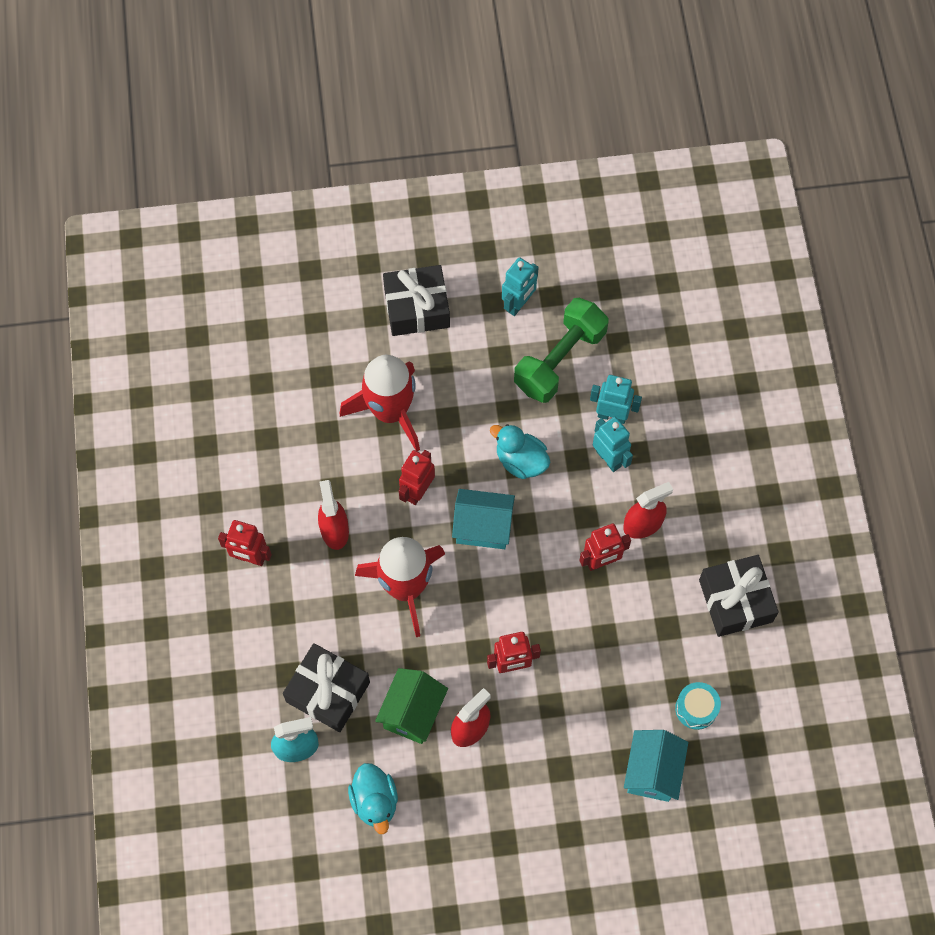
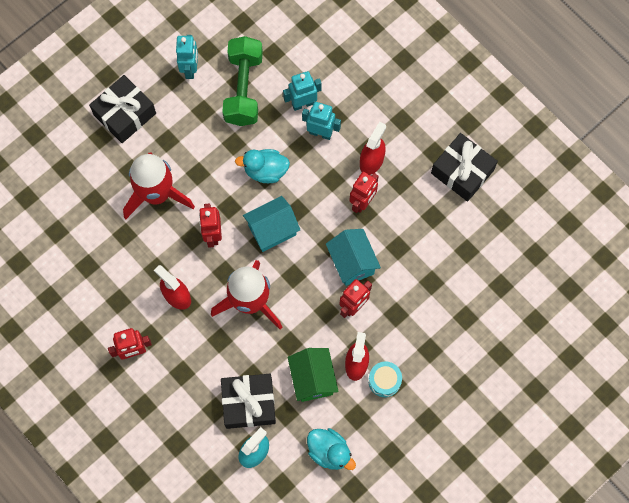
camera: 35 degrees left, 5 degrees up
(652, 772) = (487, 313): turquoise house -> turquoise house (352, 263)
(696, 708) = (485, 255): turquoise drum -> turquoise drum (384, 381)

